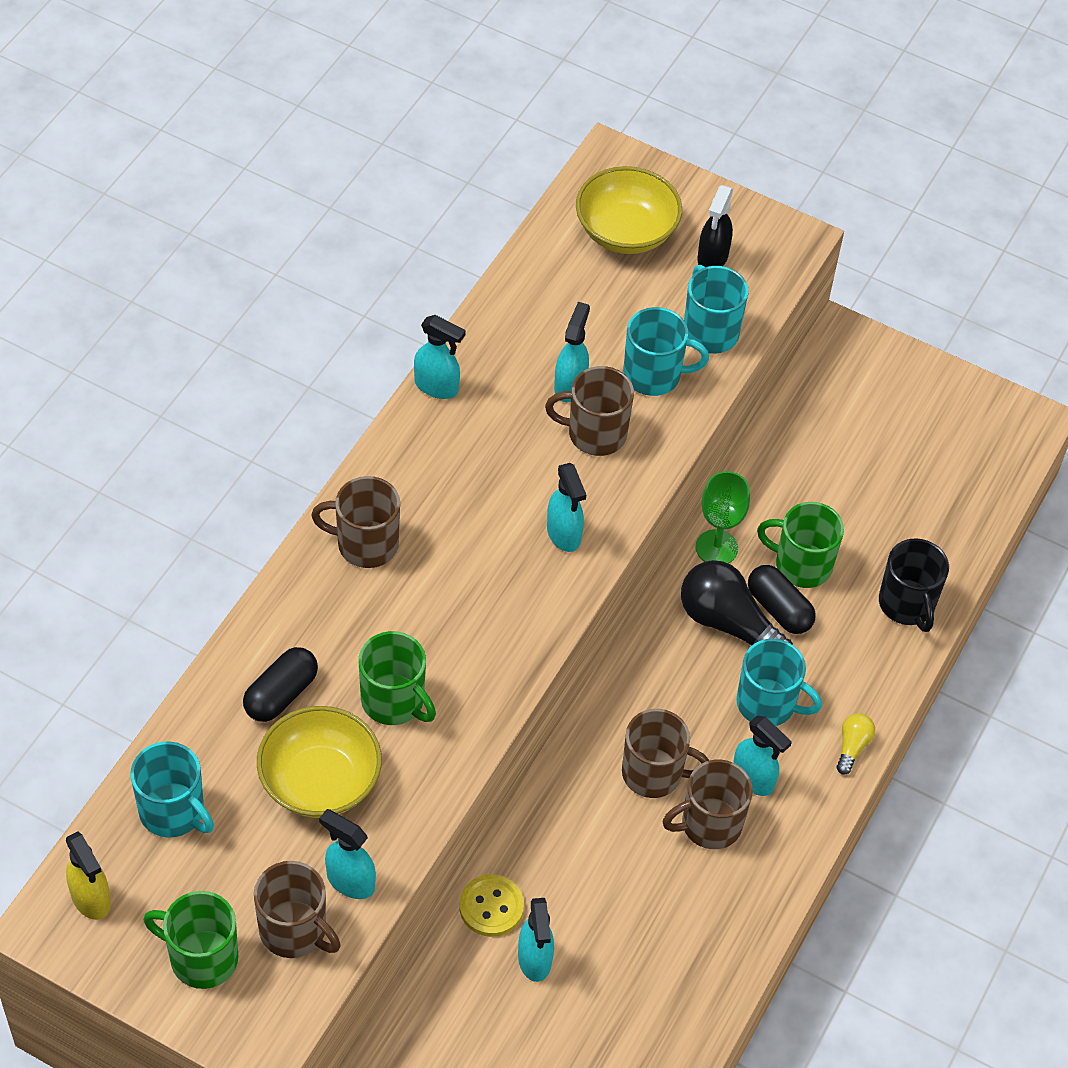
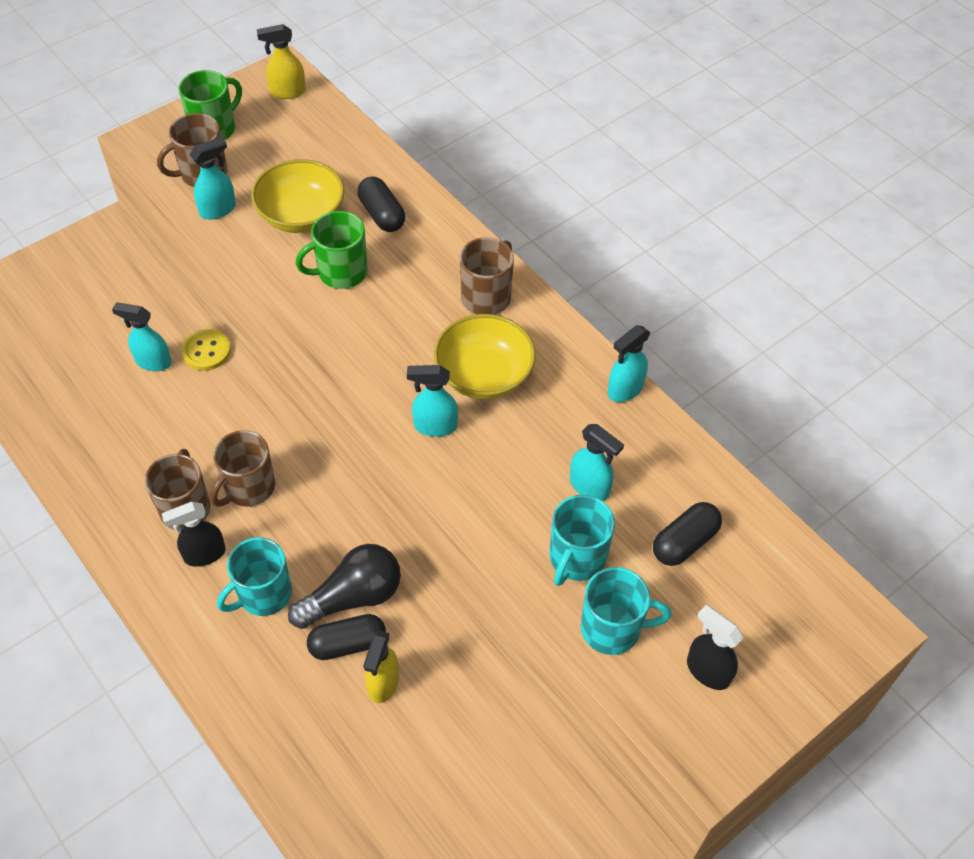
camera: 115 degrees right, 0 degrees up
(173, 811) = (324, 141): turquoise mug -> none
(593, 300) = (684, 542): none -> black capsule
(595, 434) = (528, 486): brown mug -> none
(626, 232) = (764, 603): yellow bowl -> yellow bowl (484, 375)
(716, 548) = (432, 620): green goblet -> none
(753, 779) = (204, 554): turquoise spray bottle -> black spray bottle
(801, 565) = (383, 683): green mug -> yellow spray bottle
(852, 747) = (189, 642): yellow light bulb -> none
(907, 604) = (299, 758): black mug -> none

